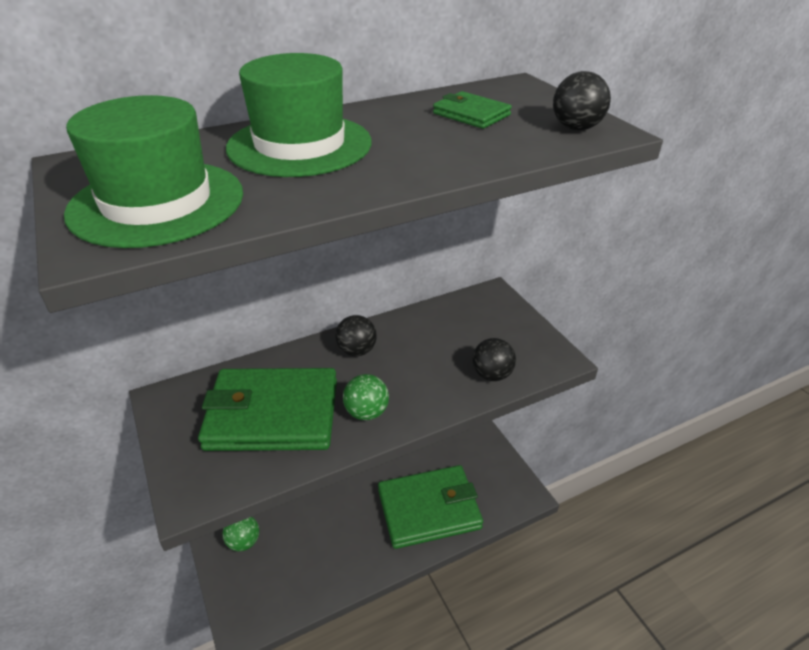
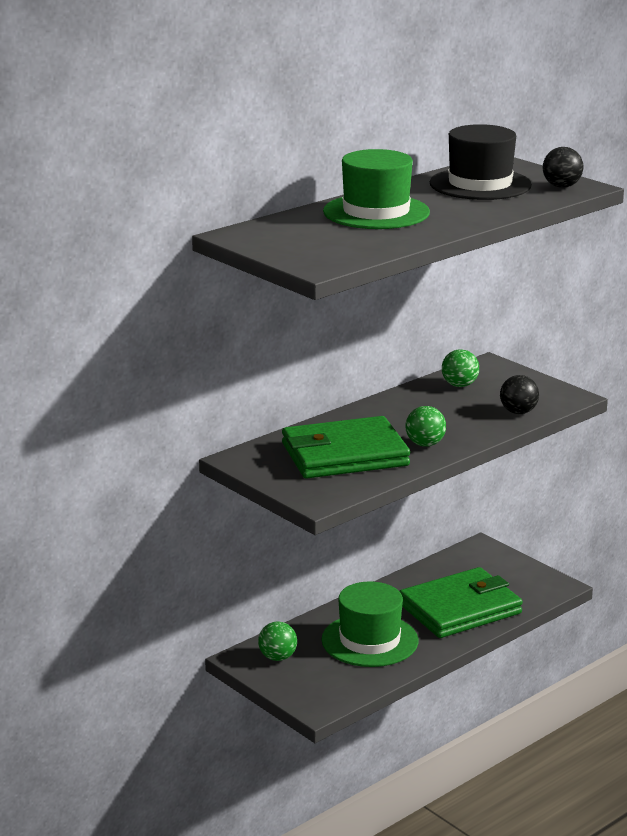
camera: 15 degrees left, 15 degrees down
(157, 203) = (324, 247): green hat -> green hat (370, 640)
(357, 351) = (387, 412): black ball -> none
(449, 321) = (459, 385): none -> green ball
(471, 114) = (480, 184): green wallet -> black hat

